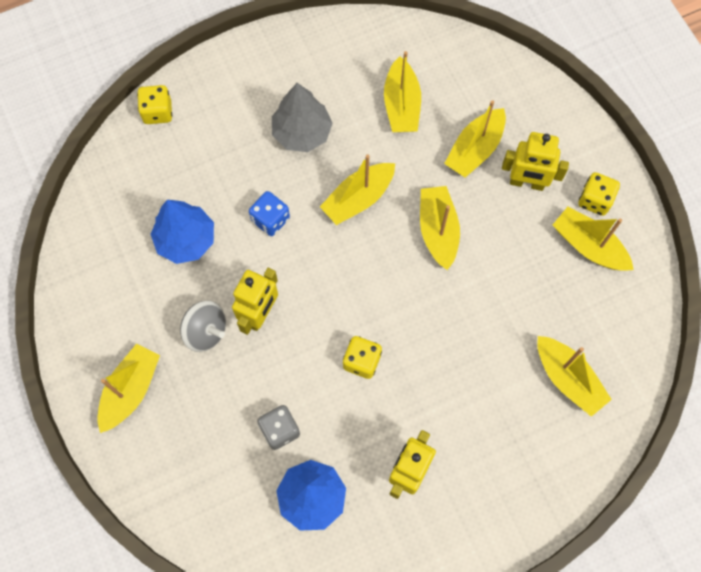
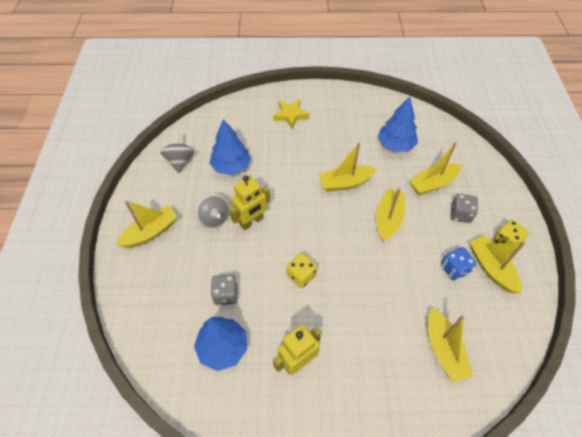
camera: 25 degrees right, 15 degrees down
(105, 263) = (180, 161): none -> grey spinning top
(157, 112) = (252, 101): yellow dice -> none
(228, 114) = (290, 115): none -> yellow star
(270, 219) = (286, 174): blue dice -> blue dice (454, 269)
(302, 133) = (328, 138): grey tree -> none
(401, 105) = (395, 145): yellow boat -> blue tree
(526, 183) = (460, 214): yellow robot -> grey dice

